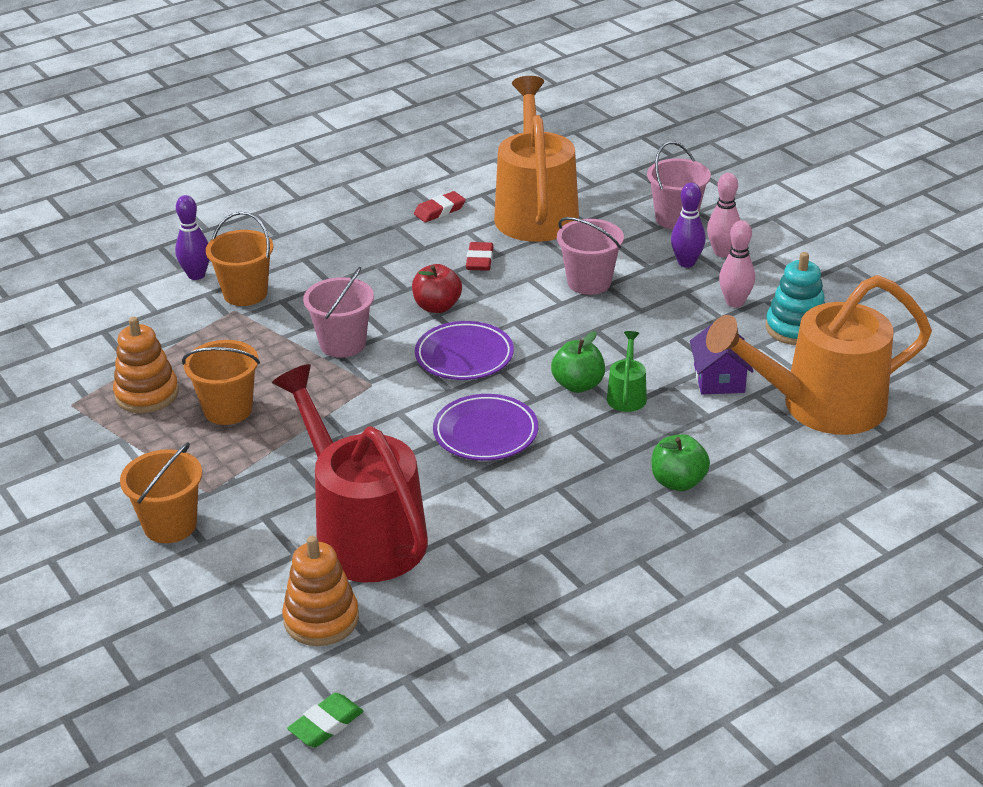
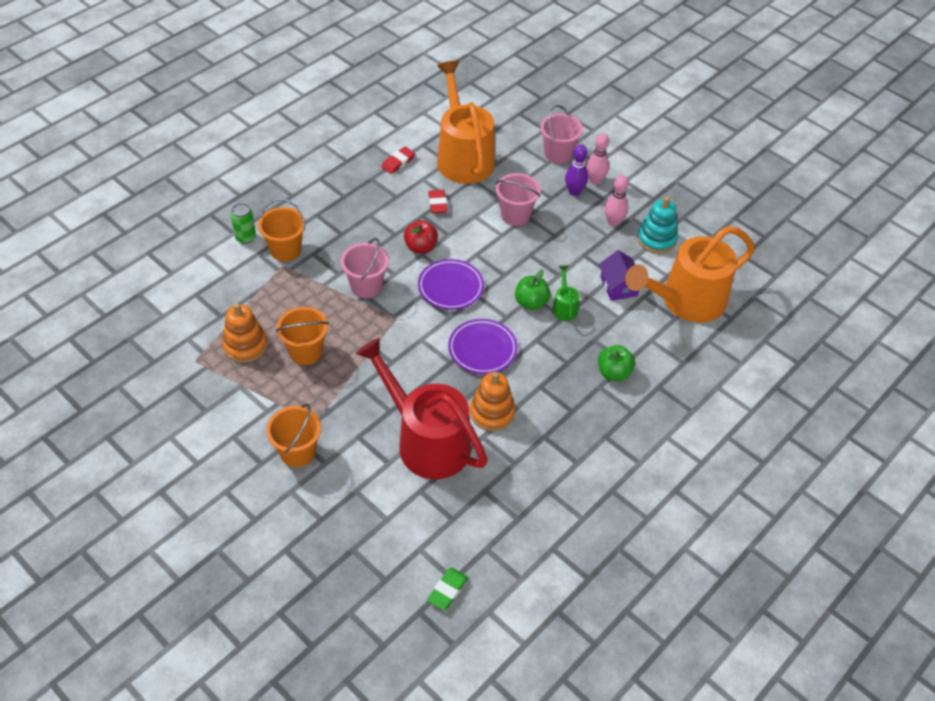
camera: 15 degrees left, 15 degrees up
(196, 275) = (245, 237): purple bowling pin -> green can
(321, 619) = (420, 512): orange stacking toy -> orange stacking toy (492, 412)

